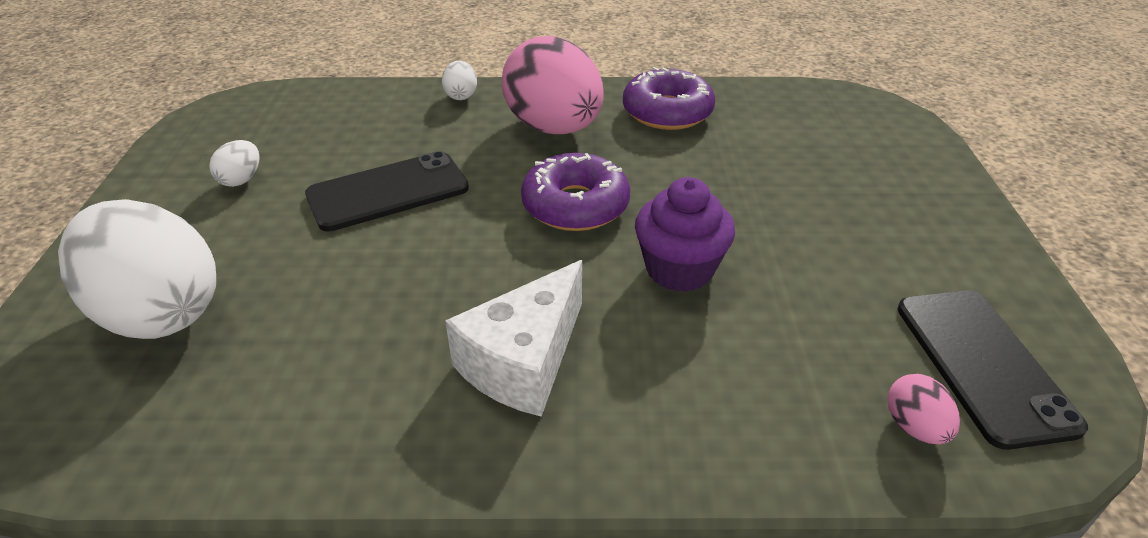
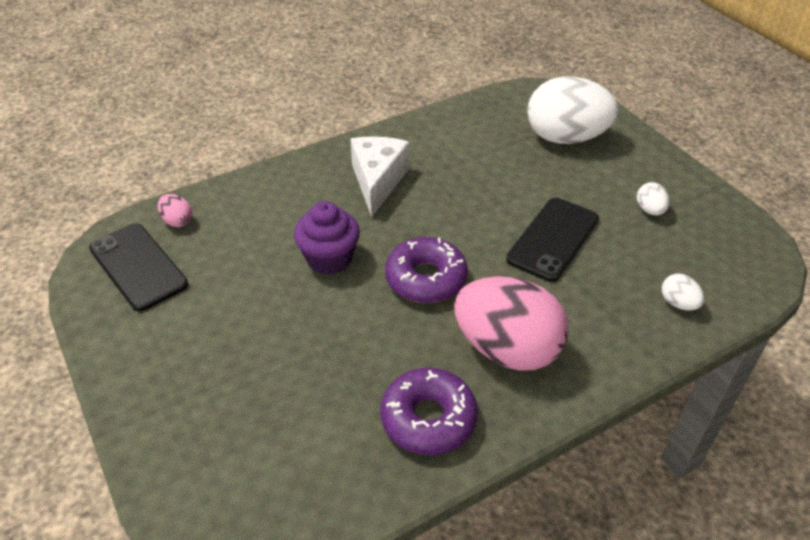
camera: 150 degrees right, 5 degrees up
(461, 95) = (622, 355): white egg -> white egg (678, 303)

